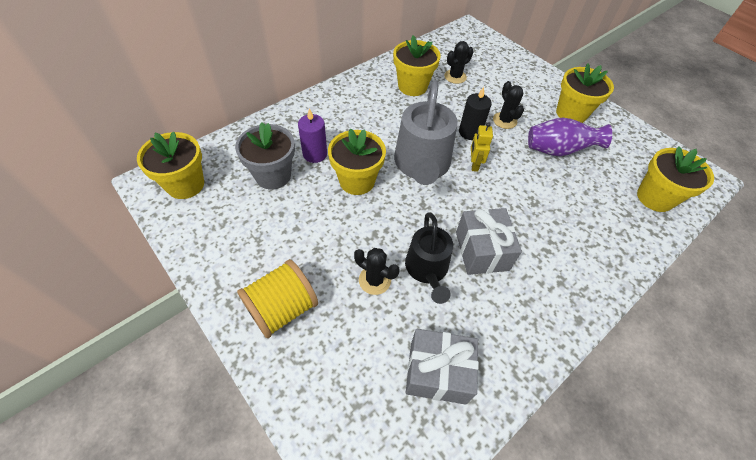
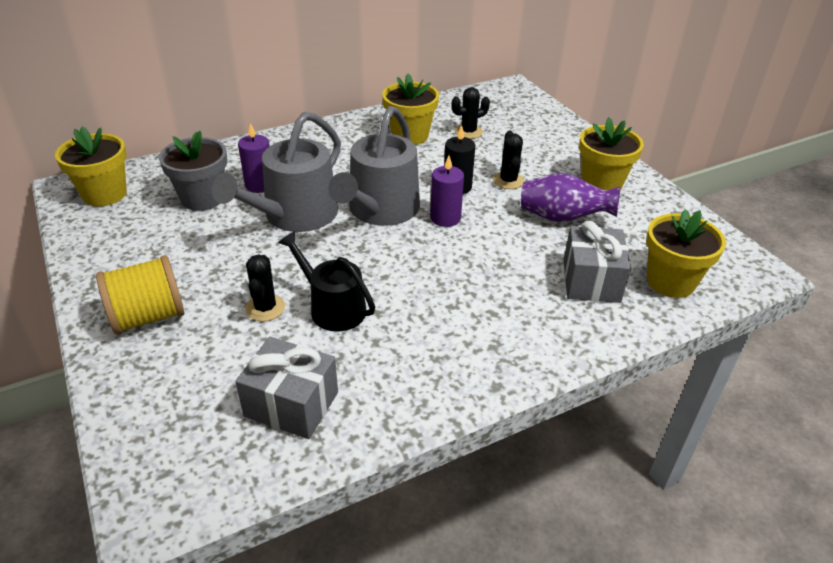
camera: 15 degrees right, 15 degrees down
(357, 181) = (294, 215): yellow flower pot -> grey watering can
(374, 280) = (265, 308): black cactus -> black cactus turned 45 degrees clockwise
(427, 269) = (332, 308): black watering can -> black watering can turned 120 degrees clockwise
(474, 164) = (445, 218): yellow robot -> purple candle
(482, 251) = (409, 301): grey gift -> grey gift (591, 281)

